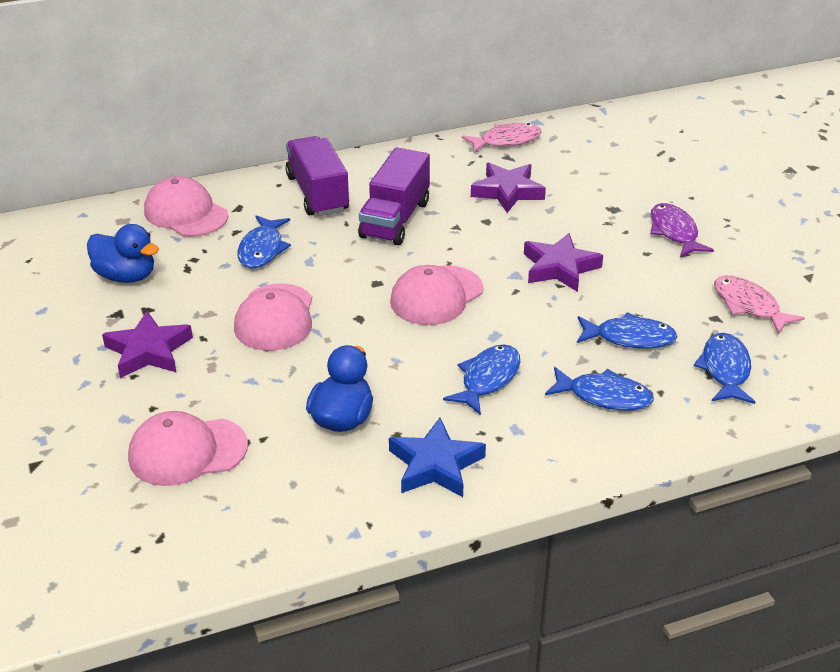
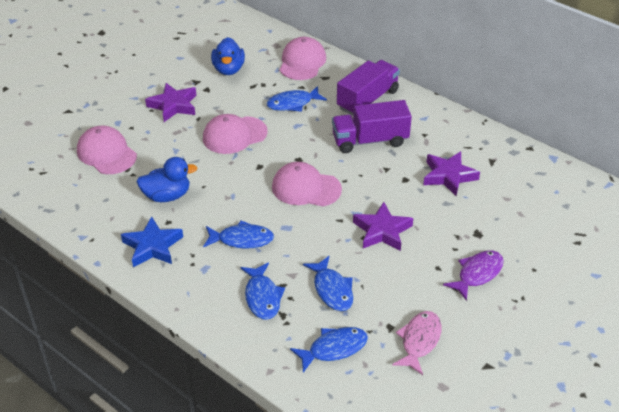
camera: 60 degrees right, 5 degrees up
(506, 141) = (511, 153): pink fish -> none

